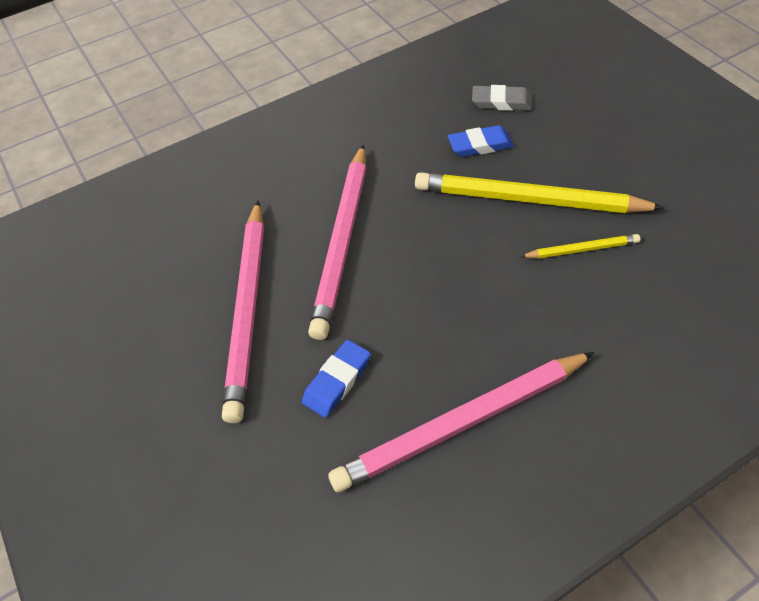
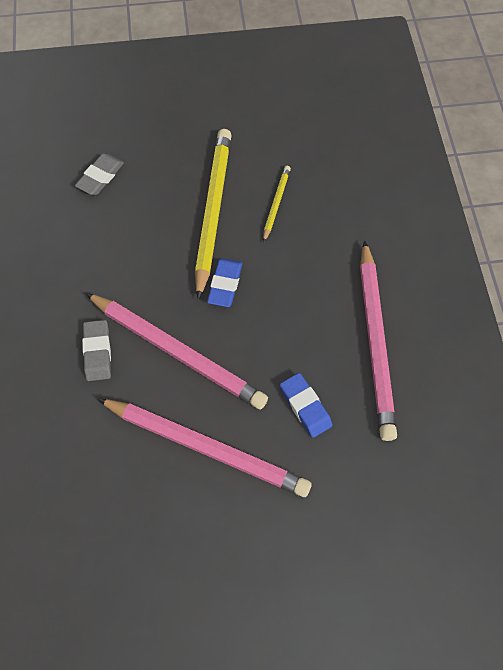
camera: 70 degrees left, 10 degrees up
(310, 183) = (97, 352): none -> grey eraser
(480, 145) = (137, 214): blue eraser -> blue eraser (225, 284)
(528, 200) = (213, 211): yellow pencil -> yellow pencil turned 150 degrees clockwise

